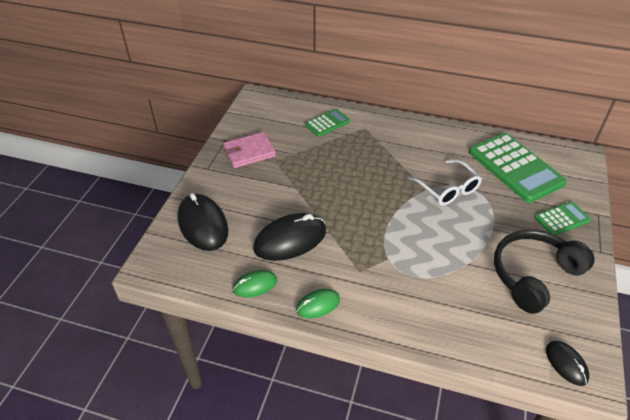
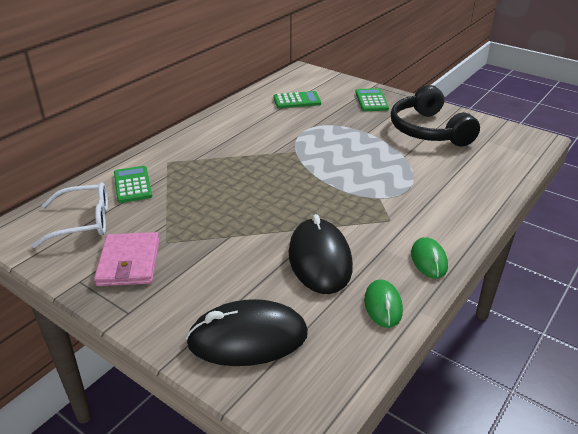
camera: 70 degrees left, 10 degrees down
(447, 189) = (302, 139): white glasses -> white glasses (83, 222)
(515, 168) = (297, 101): green calculator -> green calculator, size x0.51
(566, 364) = (522, 144): black mouse -> none

